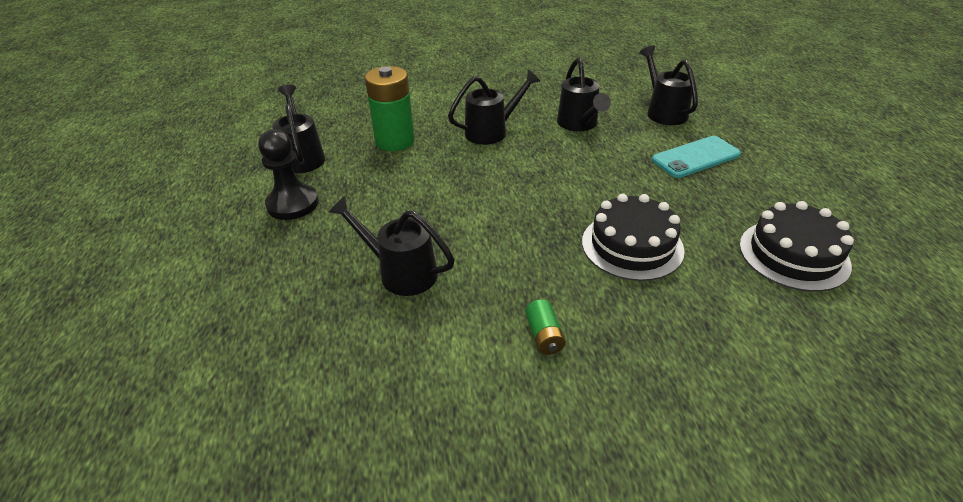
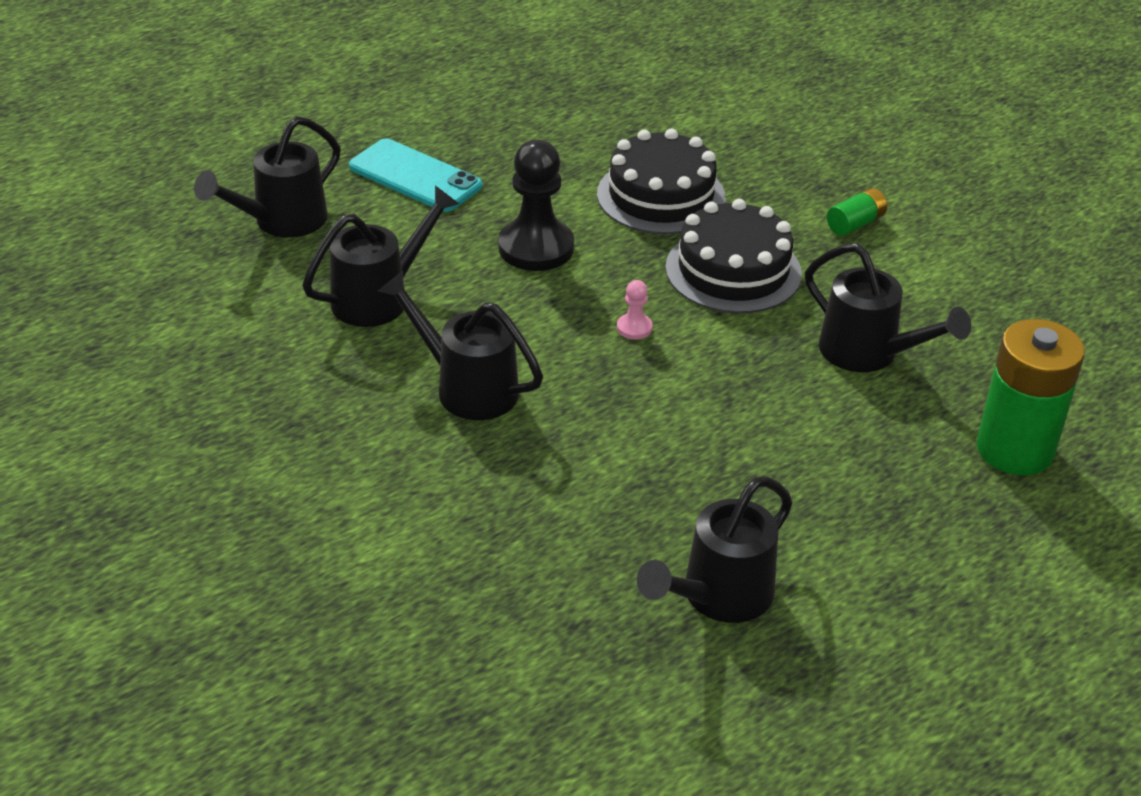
camera: 120 degrees left, 0 degrees up
(292, 204) = (843, 530): black pawn -> black pawn (536, 248)
(395, 141) = (579, 495): green battery -> green battery (1015, 449)
(401, 272) = (868, 353): black watering can -> black watering can turned 45 degrees counterclockwise
(498, 190) = (634, 328): none -> pink pawn
(793, 255) = (587, 96): black cake -> black cake (733, 270)

